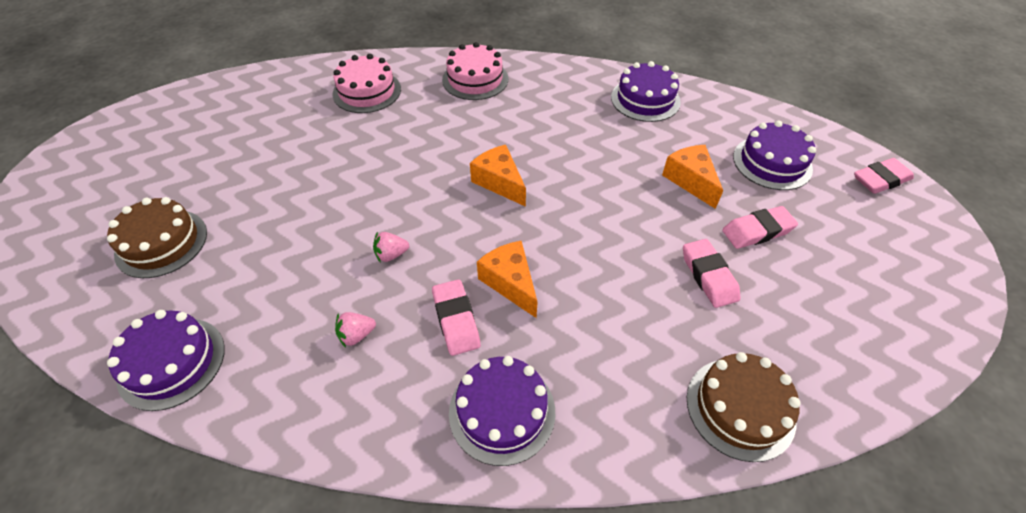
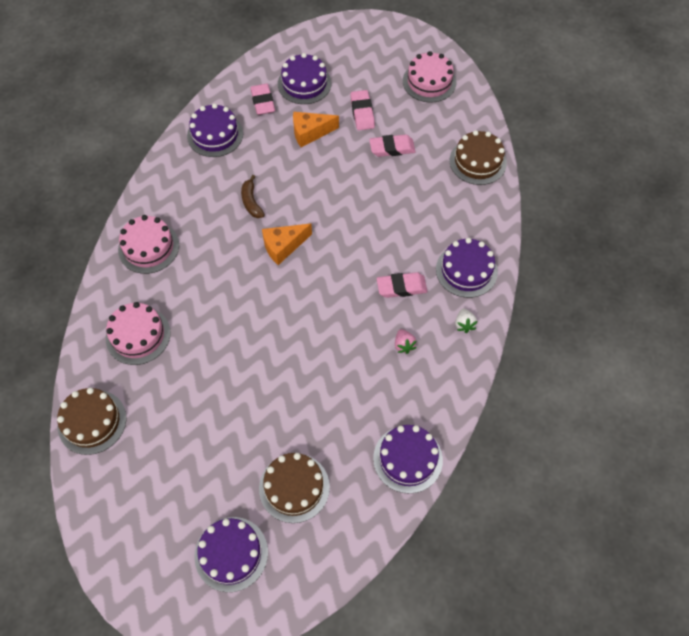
camera: 80 degrees left, 10 degrees up
(97, 201) = (231, 554): none -> purple cake
(271, 81) = (92, 422): none -> brown cake
(391, 255) = (339, 322): pink strawberry -> none
(396, 418) = (464, 324): none -> white strawberry
(510, 283) = (378, 253): orange cheese -> none
(558, 144) = (251, 202): none -> brown banana
(875, 311) = (429, 82): none -> pink cake
(880, 180) = (333, 36): pink eraser -> pink eraser (263, 102)

